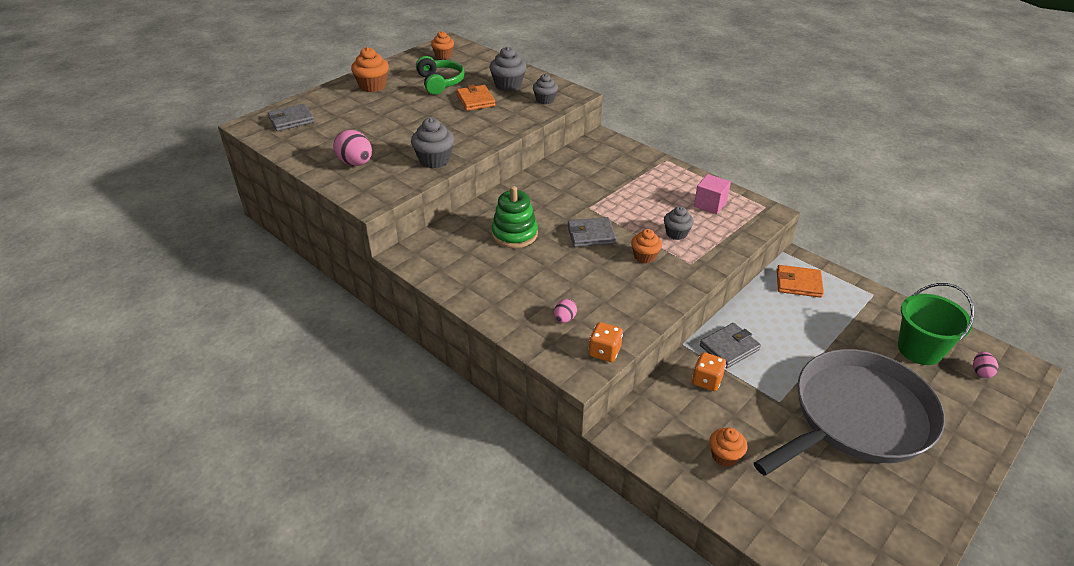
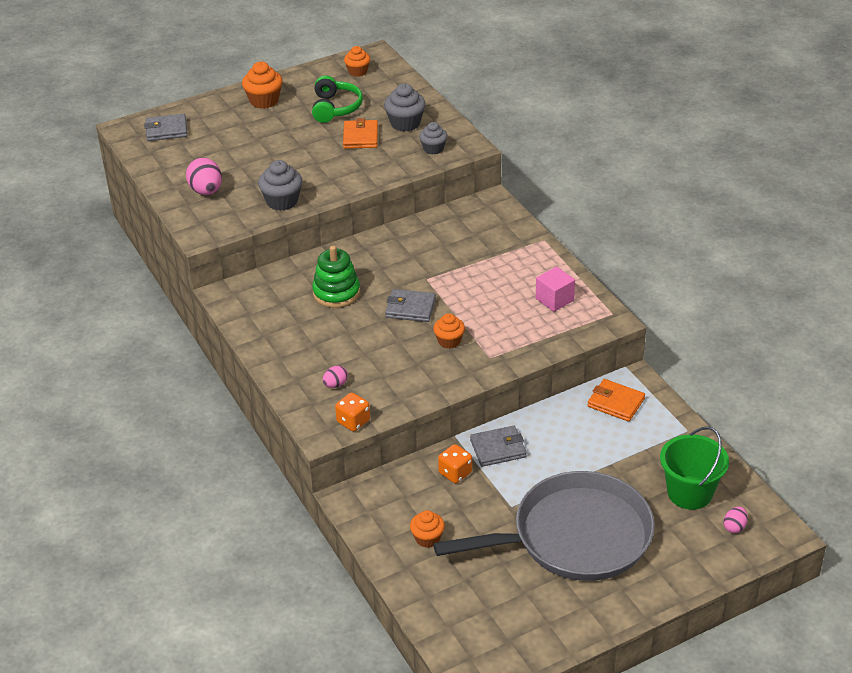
camera: 20 degrees right, 0 degrees up
(676, 233) = (497, 324): grey cupcake -> none

